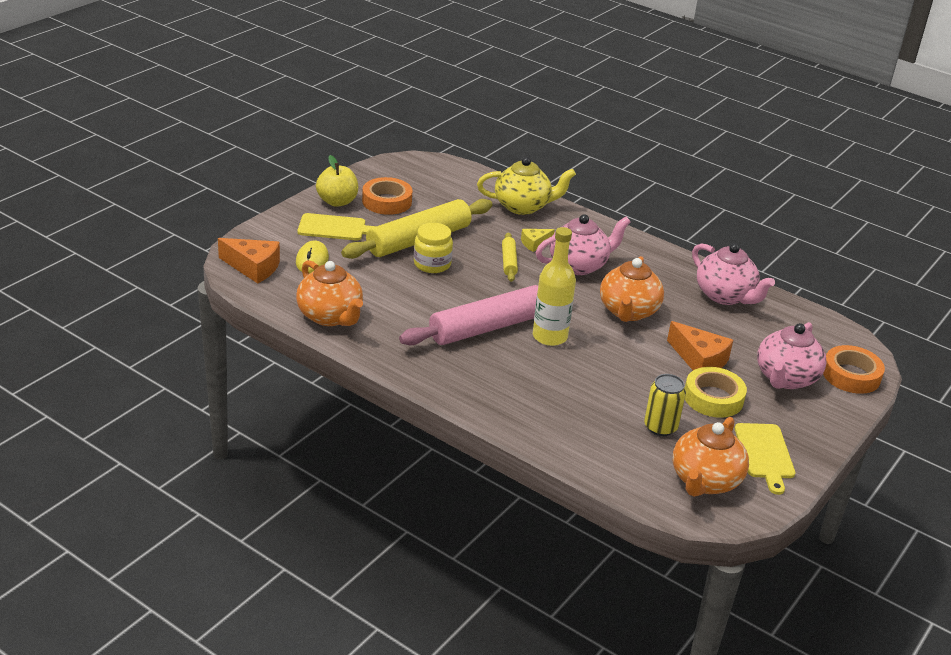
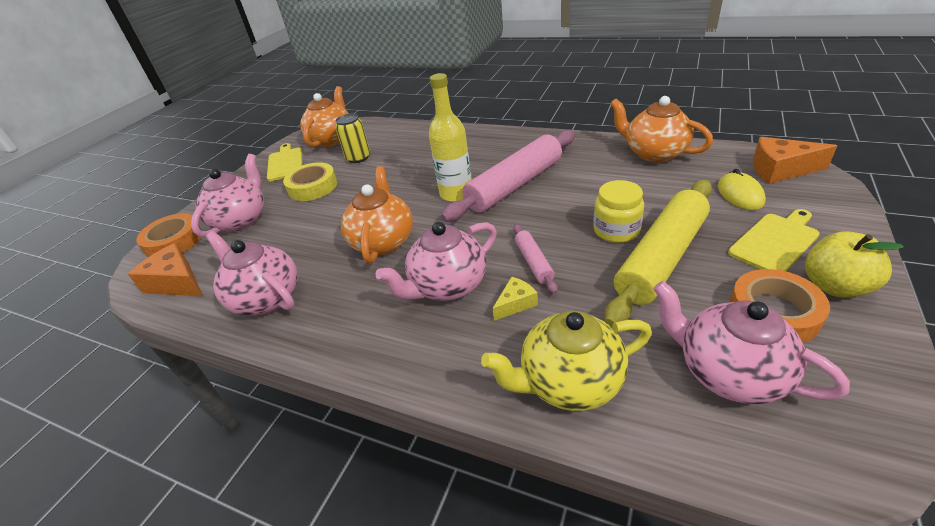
camera: 175 degrees right, 5 degrees up
(335, 228) = (775, 241): yellow cutting board -> yellow cutting board turned 150 degrees clockwise
(439, 190) = (728, 372): none -> pink teapot
(508, 262) = (534, 262): yellow rolling pin -> pink rolling pin
(699, 360) = (317, 214): orange cheese -> orange cheese (177, 282)

